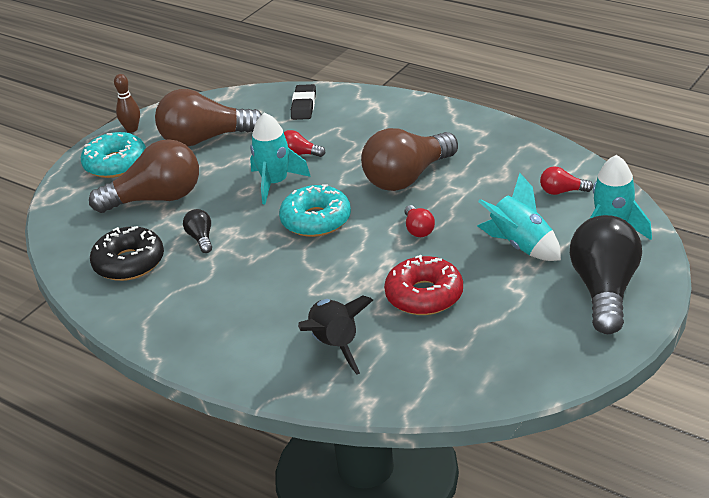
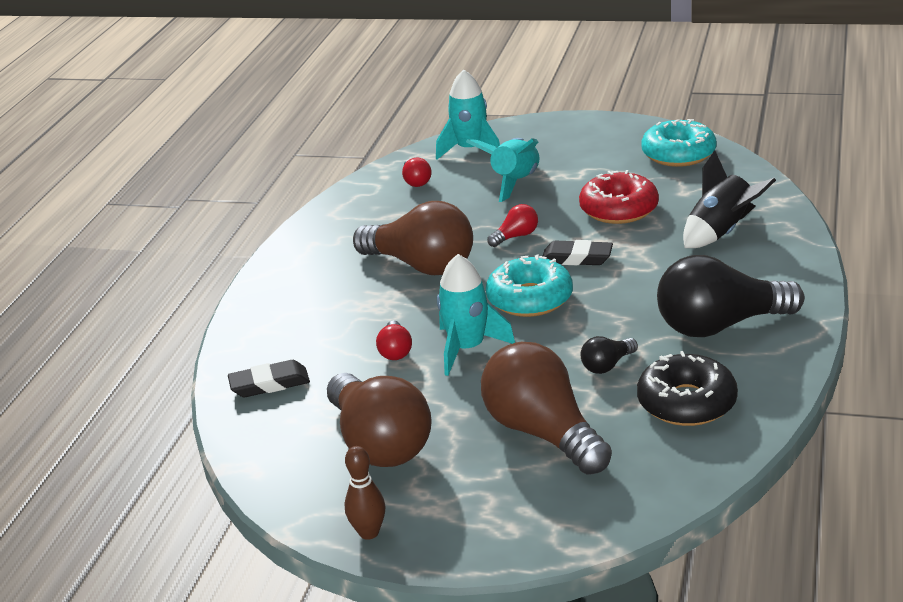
camera: 110 degrees left, 5 degrees down
(115, 164) = (473, 509): turquoise donut -> turquoise donut (678, 154)
(357, 254) = (576, 258): none -> black eraser
(605, 290) = (559, 138): black light bulb -> black light bulb (720, 325)

